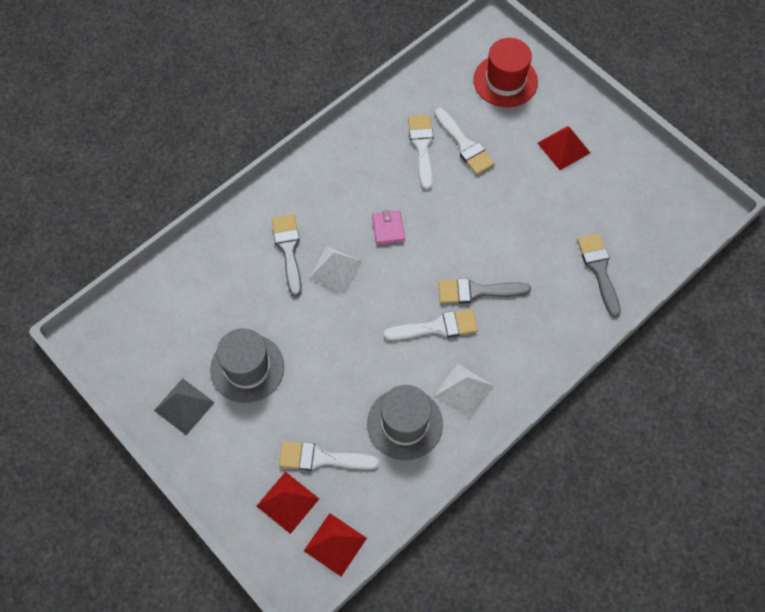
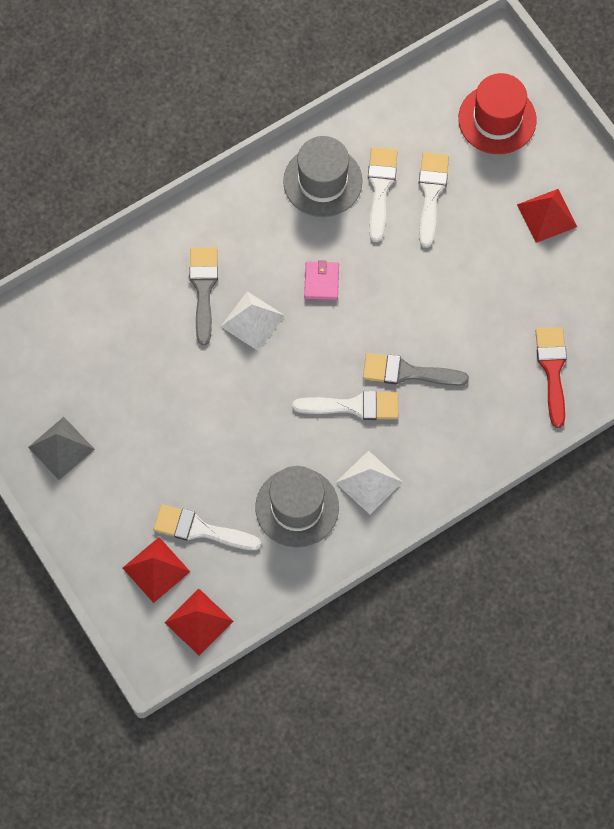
camera: 10 degrees right, 5 degrees up
(247, 368) = (136, 417): grey hat -> grey hat (322, 181)
(465, 145) = (431, 193): white brush -> white brush turned 150 degrees counterclockwise
(599, 270) = (552, 370): grey brush -> red brush

